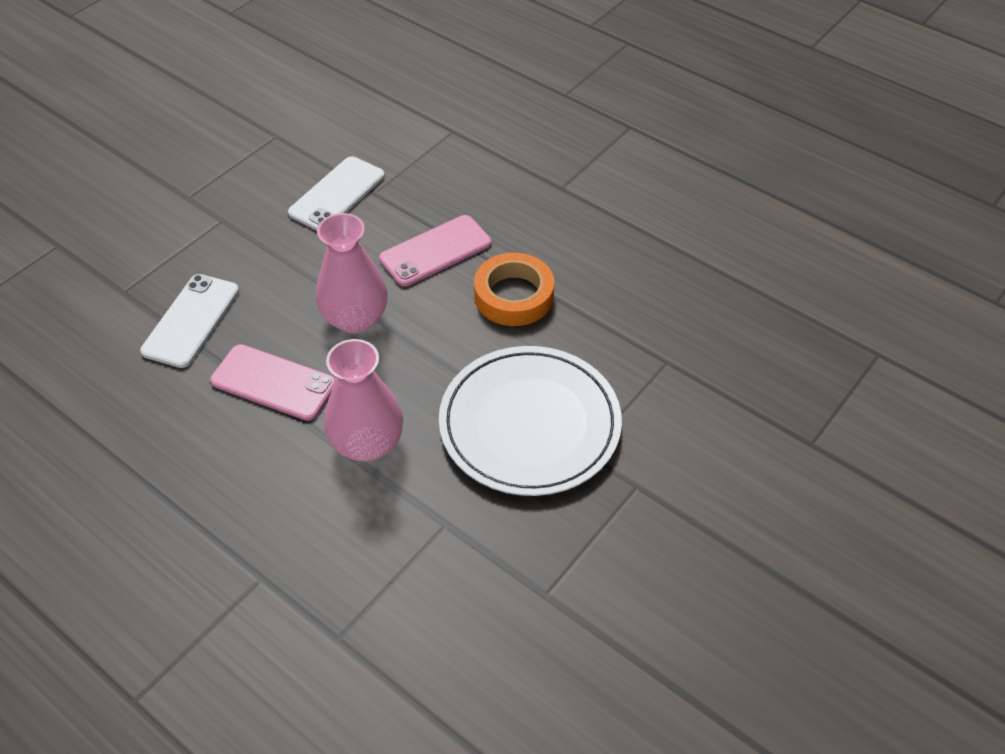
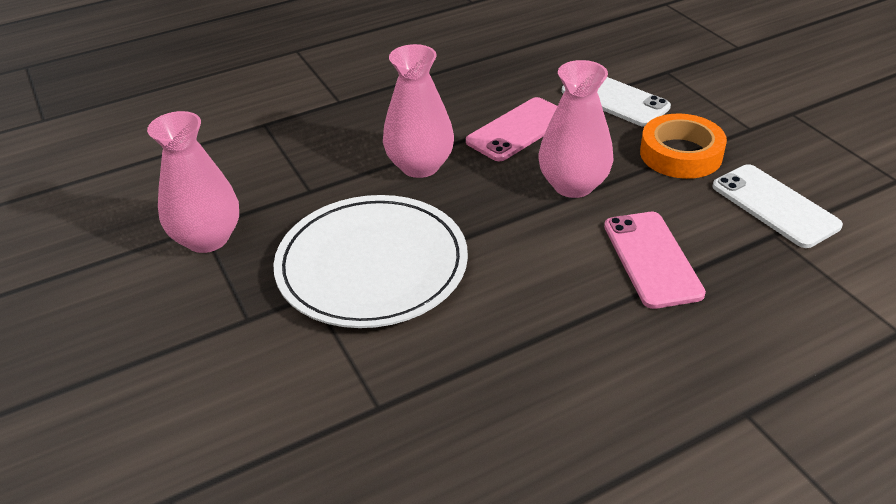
camera: 115 degrees right, 10 degrees down
(514, 296) = (552, 303): orange tape -> orange tape (681, 154)
(559, 578) = (207, 238): none -> pink vase

